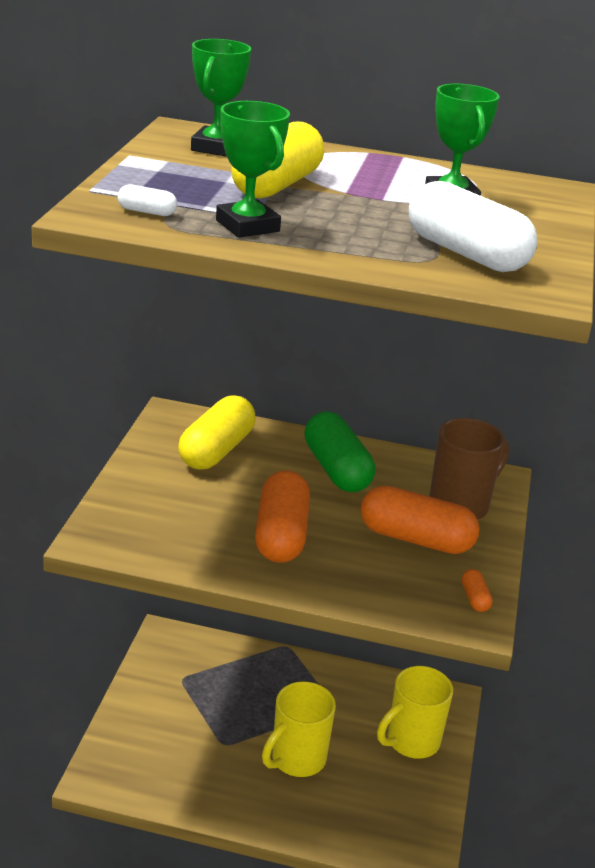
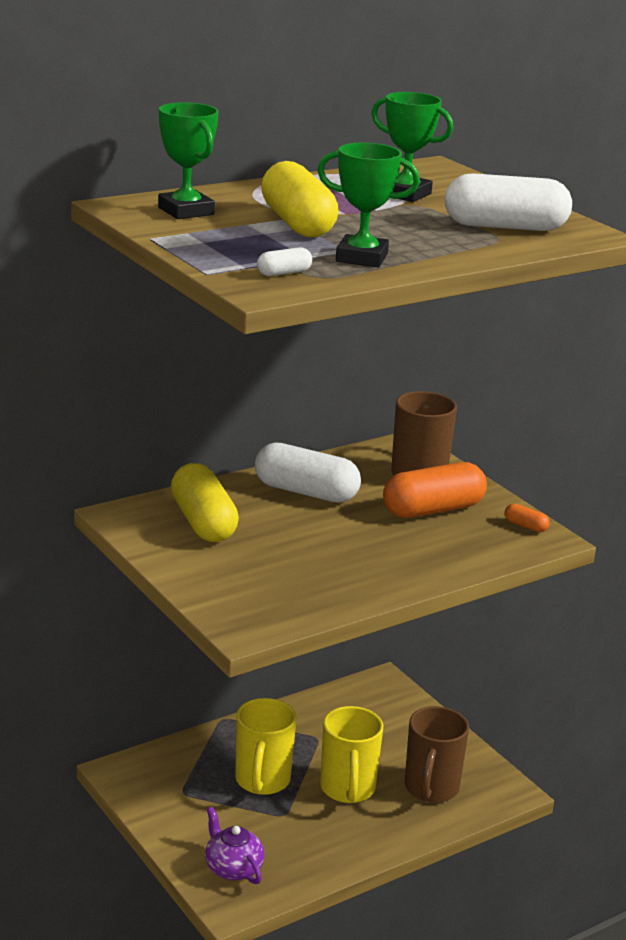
camera: 45 degrees left, 5 degrees down
(134, 754) = (233, 868): none -> purple teapot
(281, 535) = (354, 554): orange capsule -> none
(337, 469) = (306, 492): green capsule -> white capsule
(361, 807) = (431, 789): none -> brown mug
(411, 742) = (400, 726): yellow mug -> yellow mug (262, 781)

